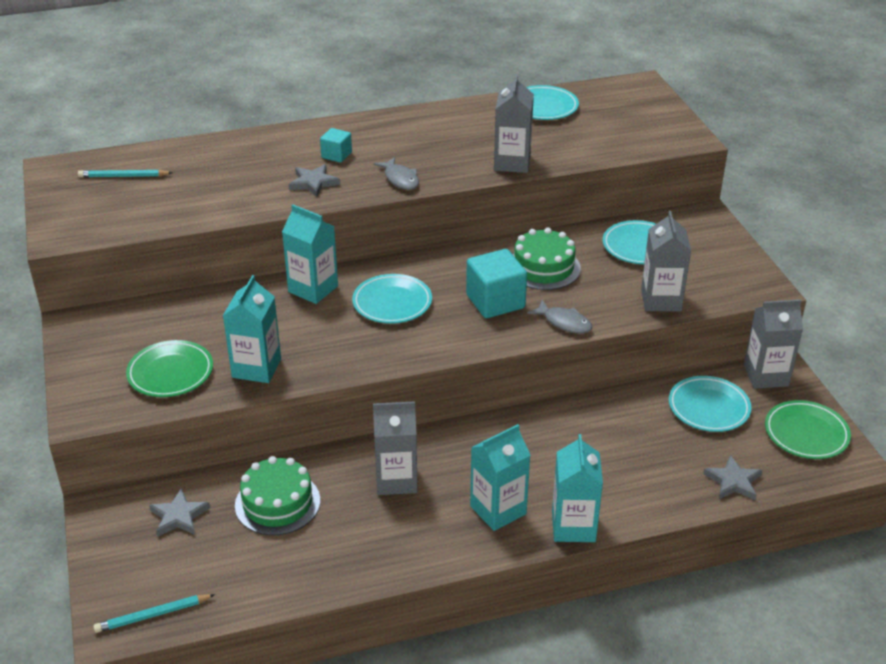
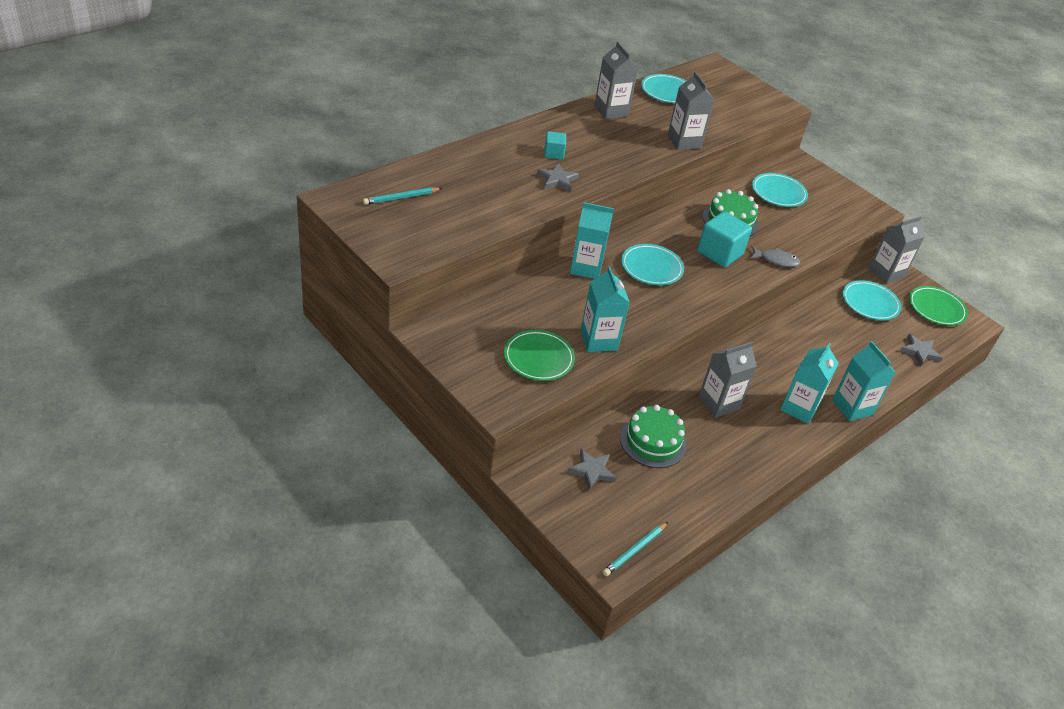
camera: 30 degrees left, 5 degrees up
(400, 179) = (618, 167): grey fish -> none
(661, 300) = (822, 231): grey carton -> grey carton (611, 111)

